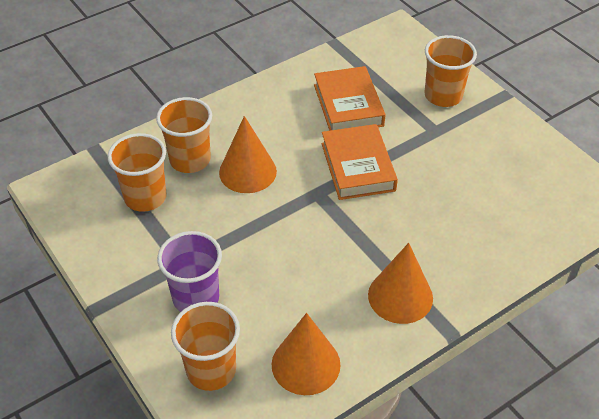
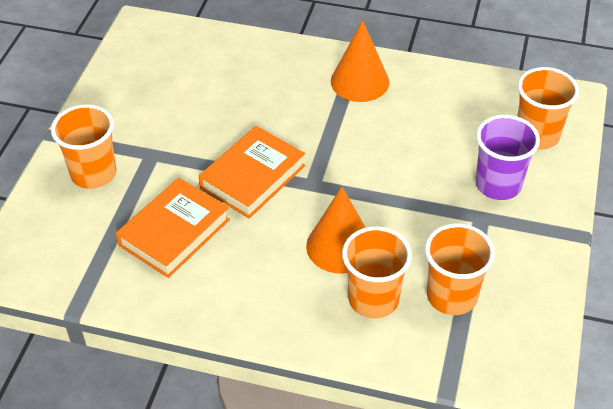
camera: 130 degrees left, 0 degrees up
(305, 364) = (471, 94): orange cone -> none

